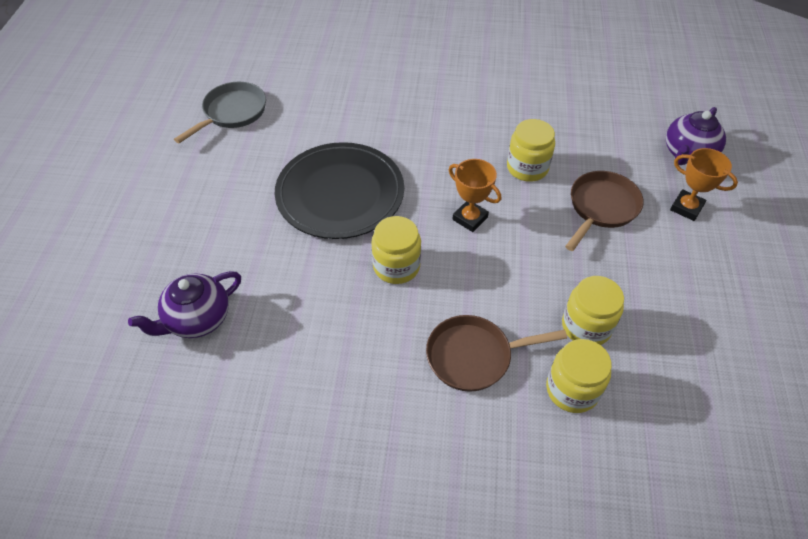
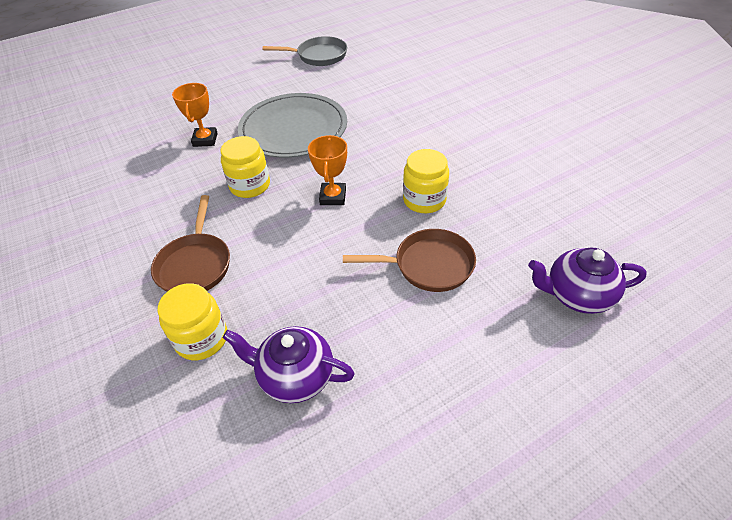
camera: 55 degrees right, 5 degrees down
(197, 319) = (138, 133): purple teapot -> purple teapot (295, 376)
(340, 193) = (293, 129): black plate -> grey plate
(474, 356) = (195, 265): brown pan -> brown pan turned 135 degrees counterclockwise
(586, 326) = (277, 317): yellow jar -> none
(686, 208) = (497, 326): orange trophy -> orange trophy (205, 140)

